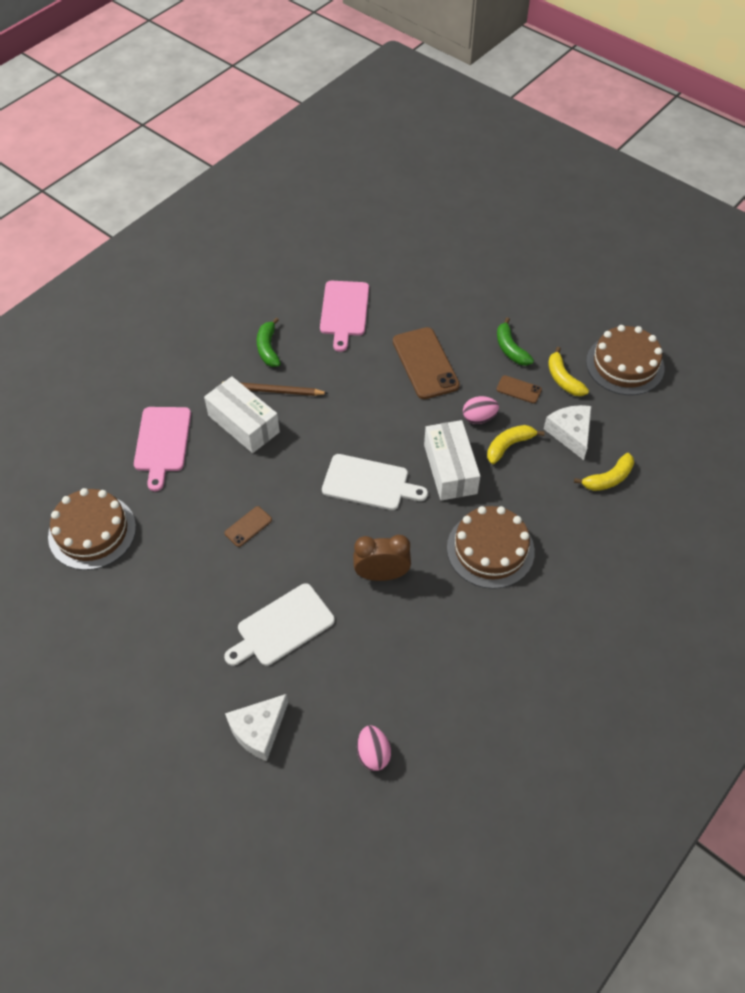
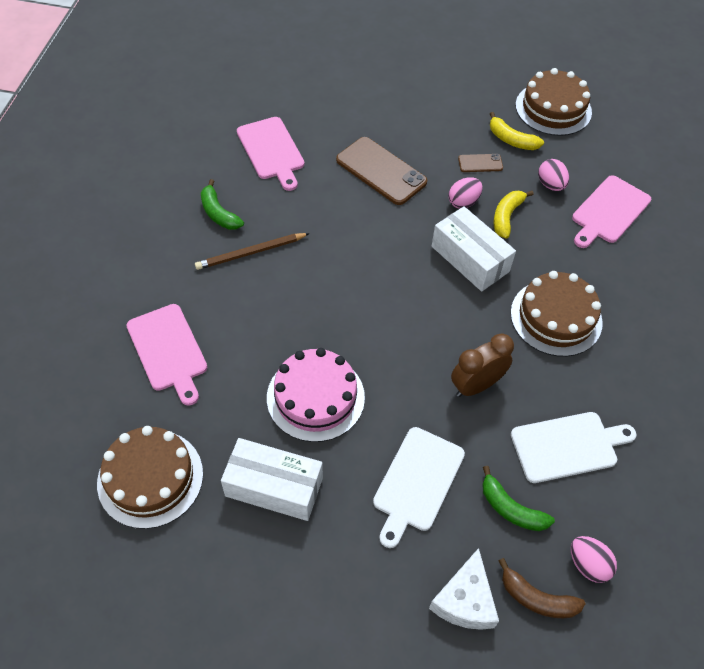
camera: 30 degrees left, 0 degrees up
(243, 424) = (242, 296): white box -> white box (274, 487)
(248, 526) = (315, 397): brown phone -> pink cake
(314, 757) = (537, 598): none -> brown banana
(369, 483) = (405, 303): white cutting board -> white cutting board (567, 446)
(510, 349) = (448, 130): green banana -> green banana (511, 508)
(570, 433) = (550, 185): white cheese -> pink egg
(608, 478) = (609, 211): yellow banana -> pink cutting board

